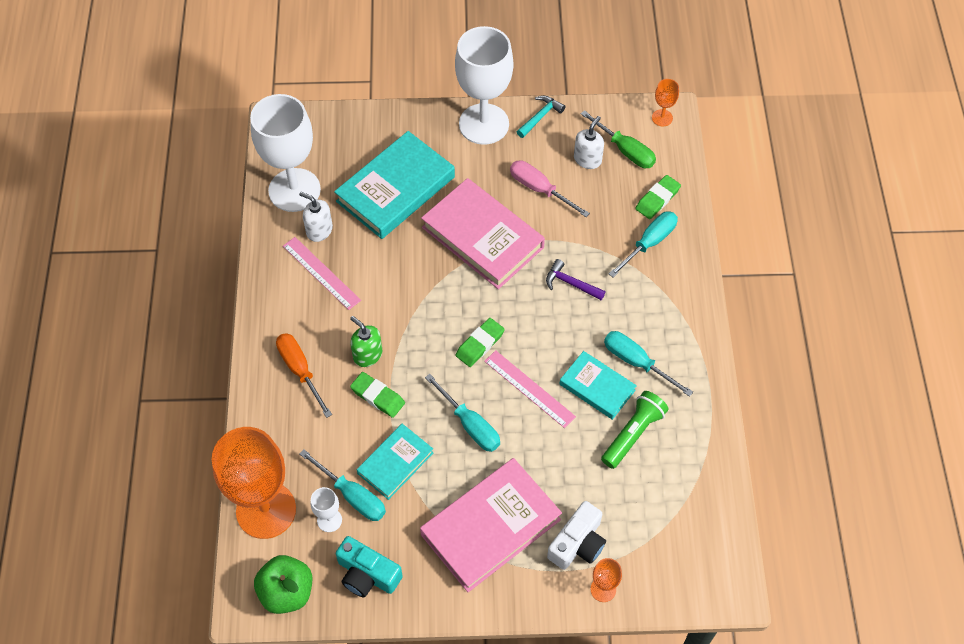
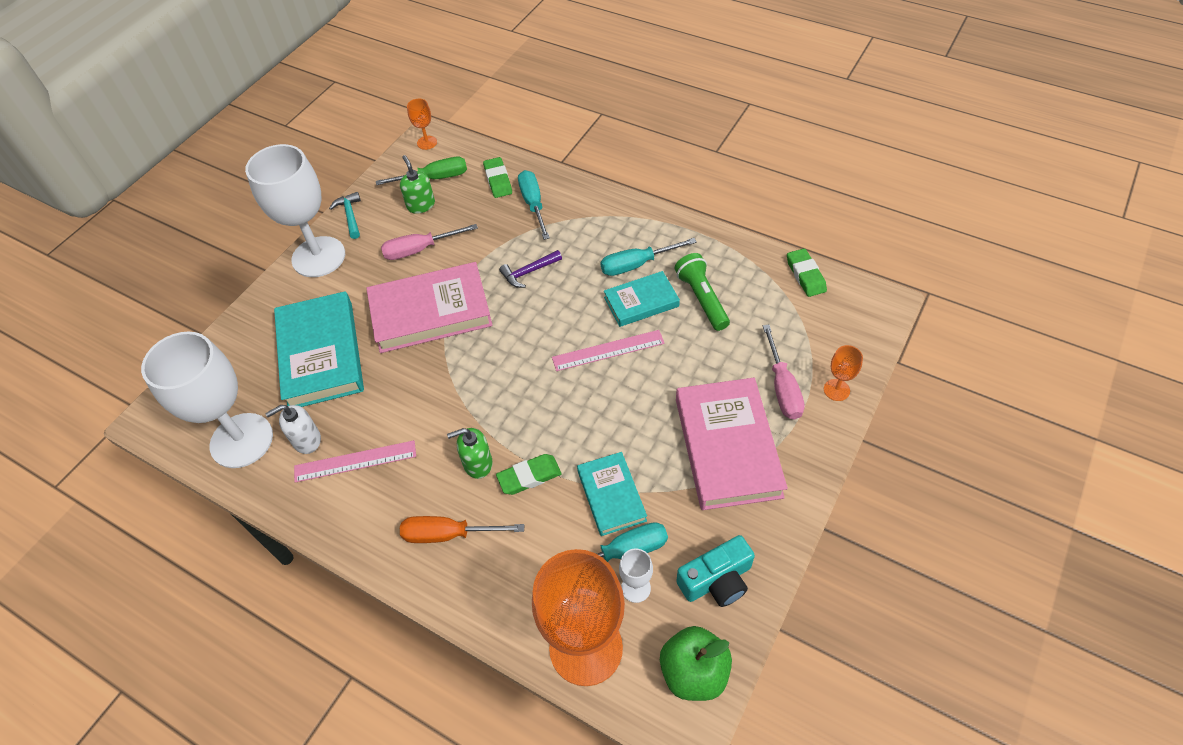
camera: 55 degrees left, 5 degrees down
(470, 425) = (613, 413): turquoise screwdriver -> none
(480, 344) = (536, 366): green eraser -> green eraser (805, 275)
(578, 543) = (782, 387): white camera -> pink screwdriver
(587, 159) = (421, 205): white soap dispenser -> green soap dispenser

